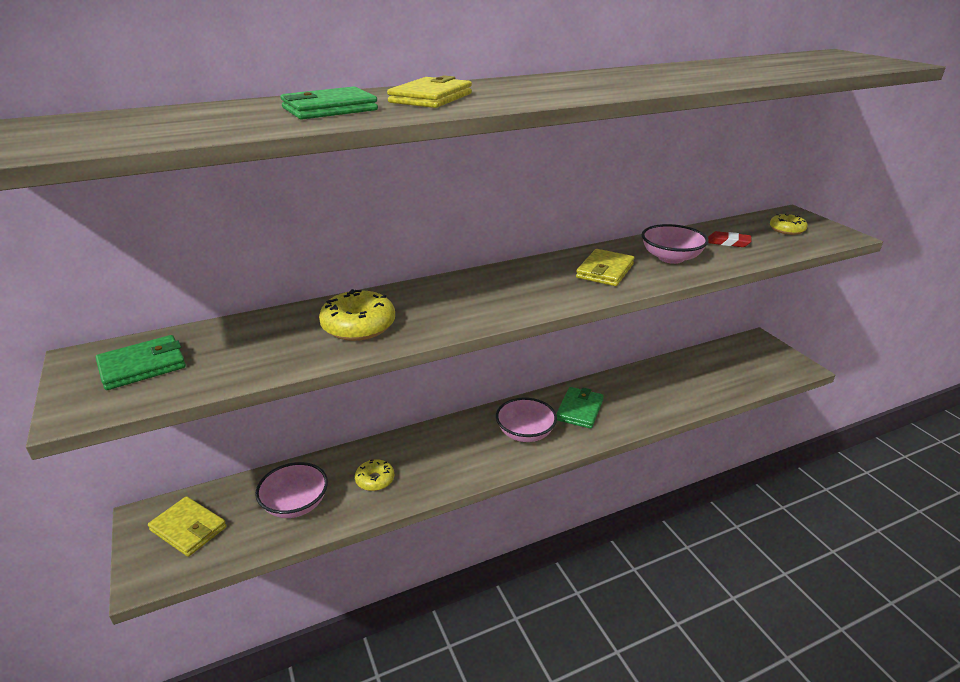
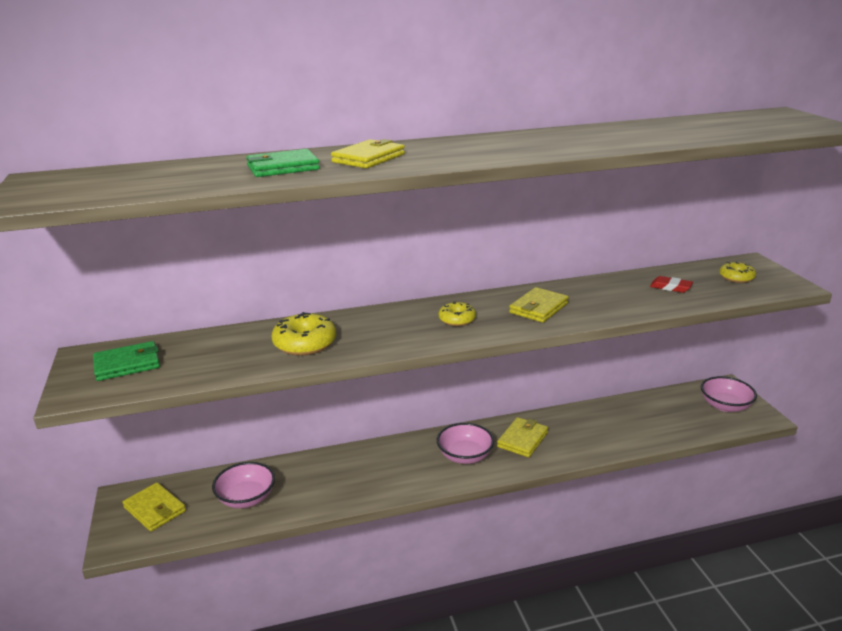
camera: 10 degrees right, 5 degrees down
(375, 480) = (318, 484): yellow donut -> yellow donut (457, 319)
(579, 410) = (522, 440): green wallet -> yellow wallet
(671, 258) = (607, 299): pink bowl -> pink bowl (725, 406)

